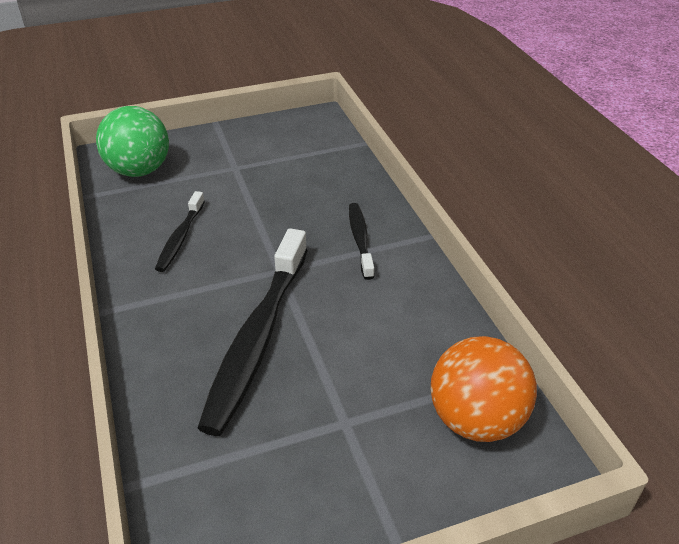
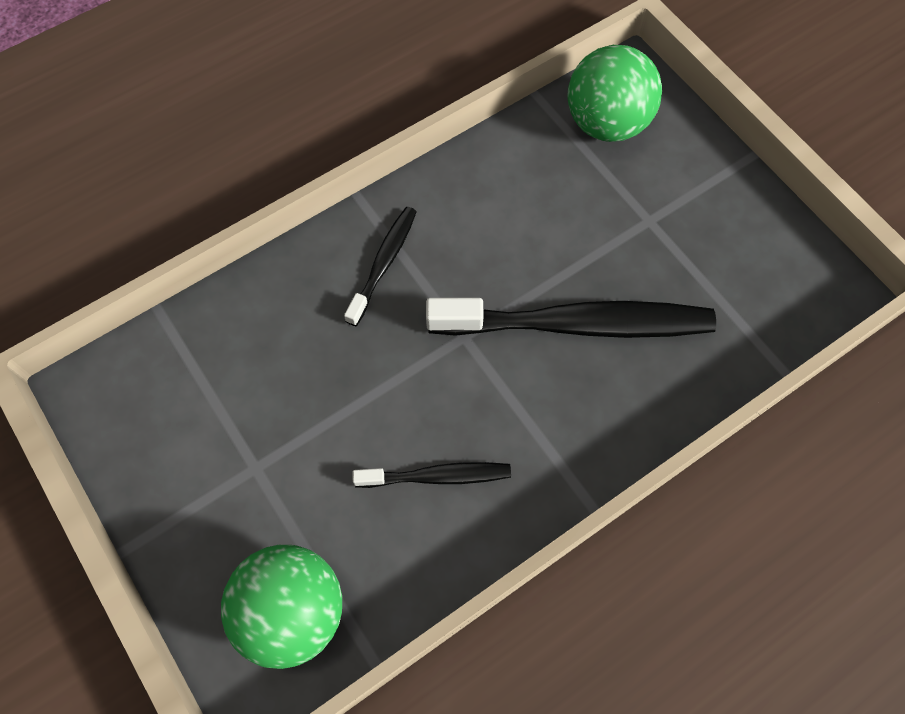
camera: 105 degrees left, 25 degrees up
(360, 239) = (384, 263): black toothbrush -> black toothbrush turned 135 degrees clockwise
(476, 419) = (606, 123): orange ball -> green ball

